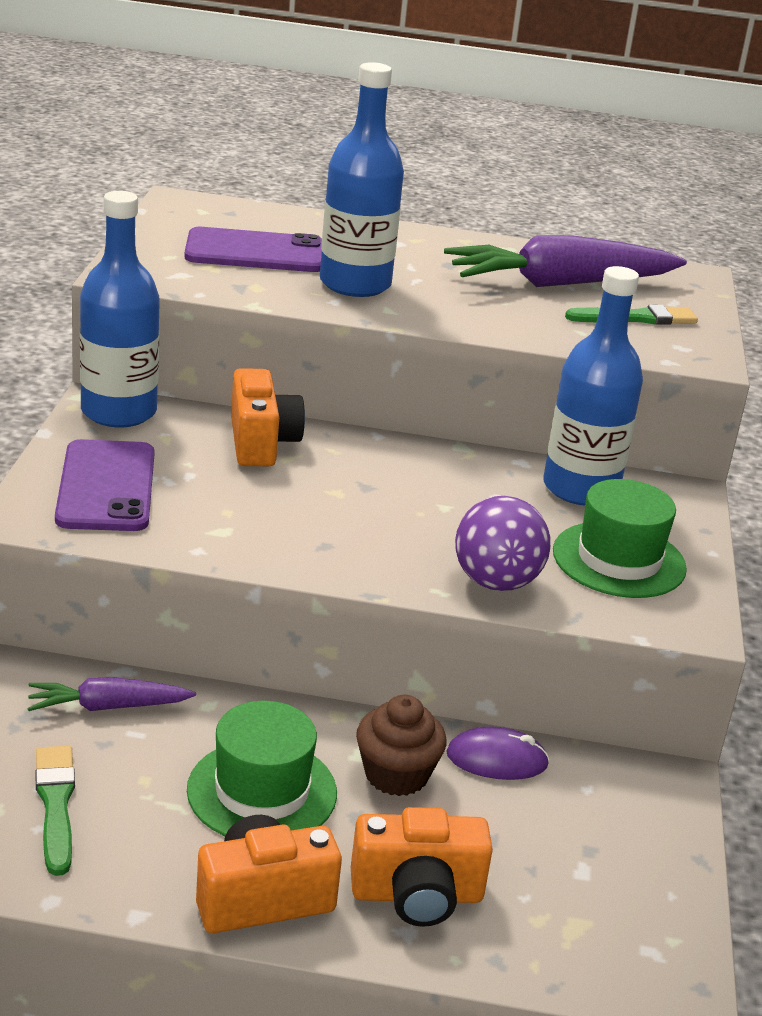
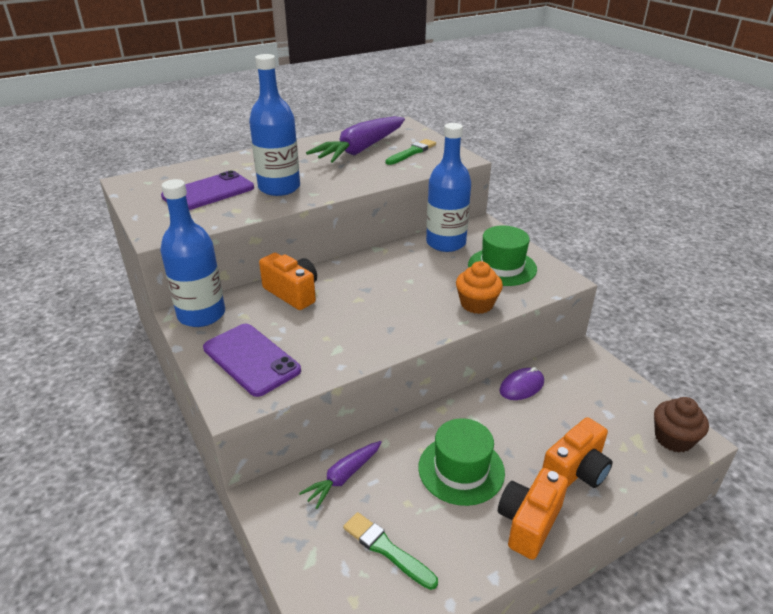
camera: 35 degrees left, 5 degrees up
(396, 774) = (498, 421): brown cupcake -> brown cupcake (673, 439)
(496, 582) = (477, 304): purple ball -> orange cupcake

